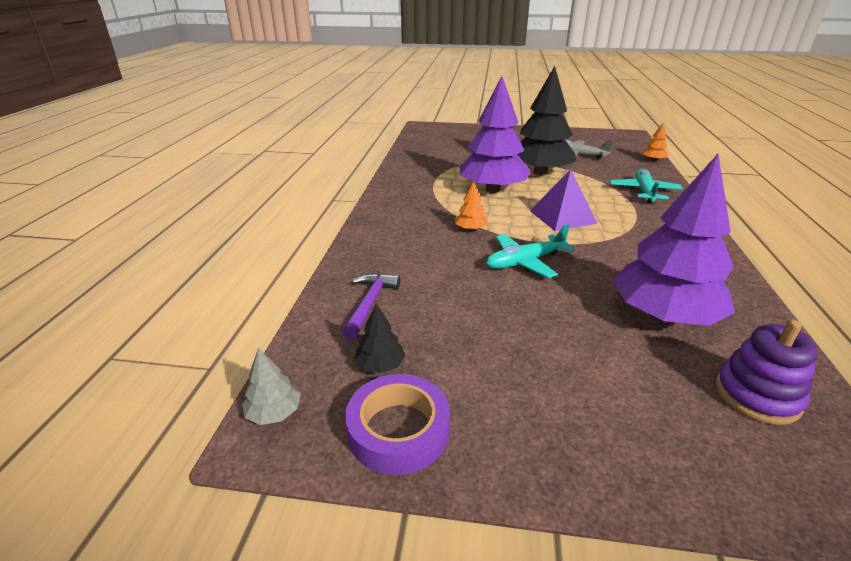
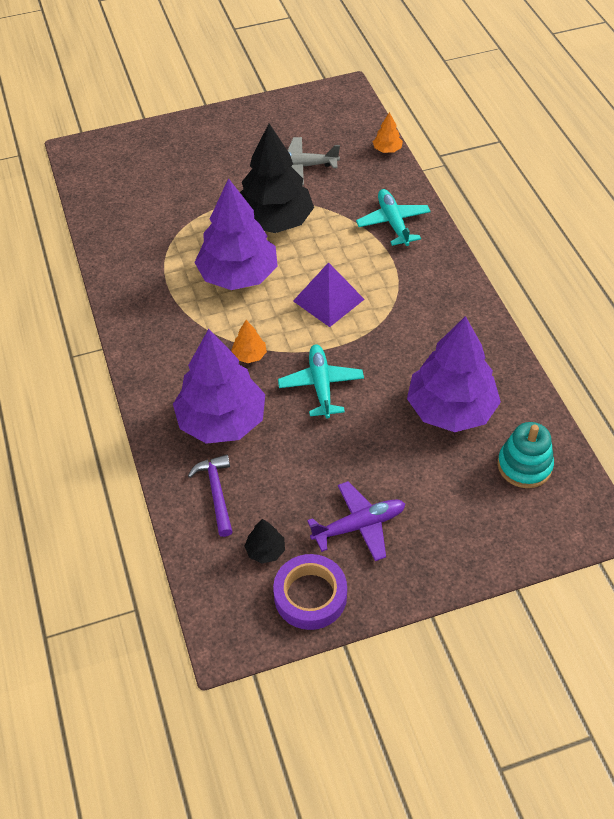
camera: 25 degrees left, 20 degrees up
(274, 413) = (218, 622): grey tree -> none
(415, 259) = (222, 420): none -> purple tree
(503, 381) = (359, 525): none -> purple plane
(525, 262) = (321, 385): turquoise plane -> turquoise plane turned 135 degrees clockwise
(757, 395) = (524, 466): purple stacking toy -> turquoise stacking toy

